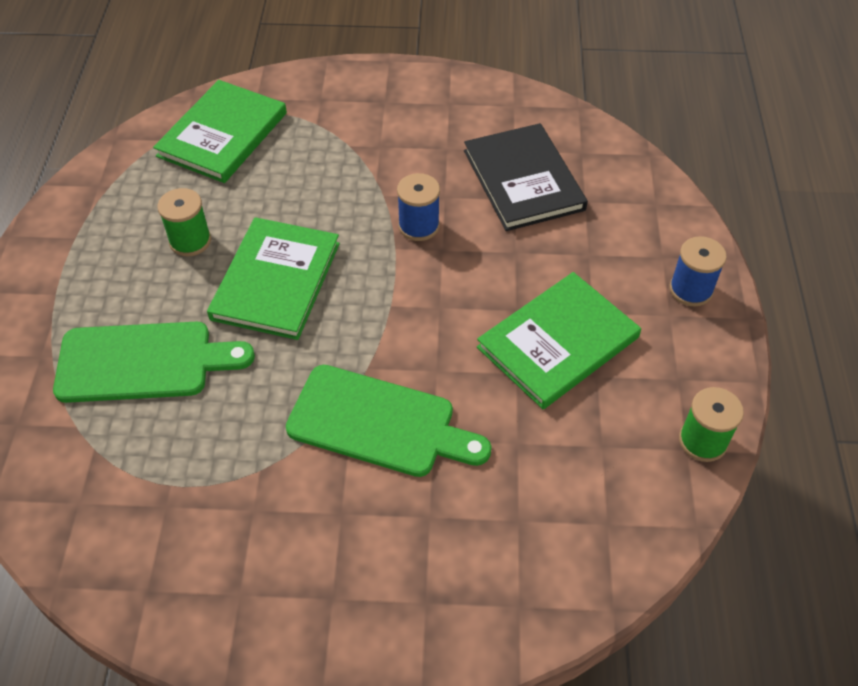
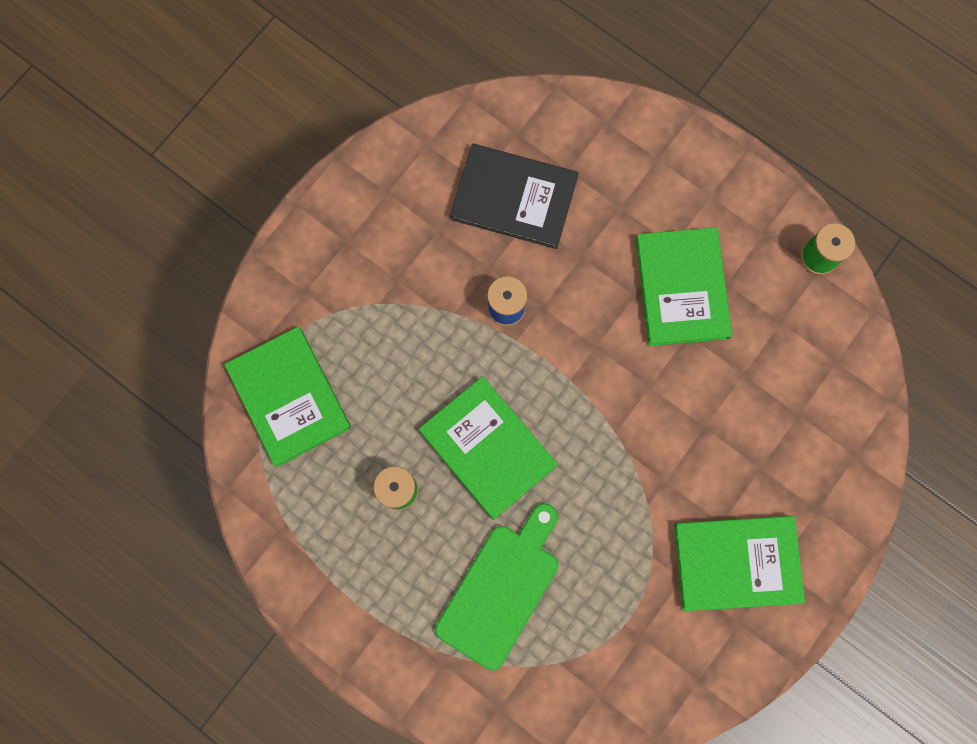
camera: 55 degrees left, 25 degrees up
(307, 553) = (737, 563): none -> green book
(379, 423) = (667, 454): green cutting board -> none
(691, 290) = (699, 164): blue spool -> none

